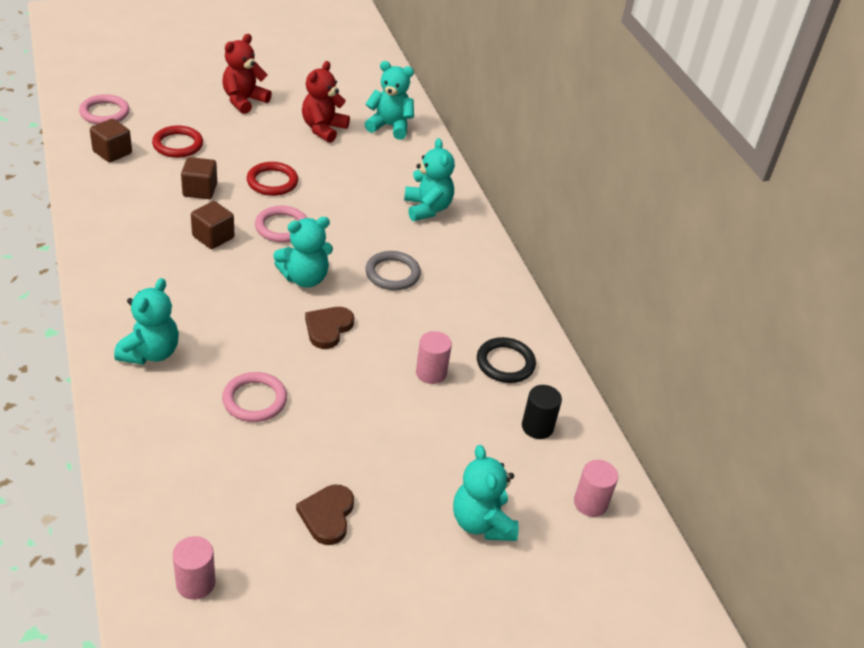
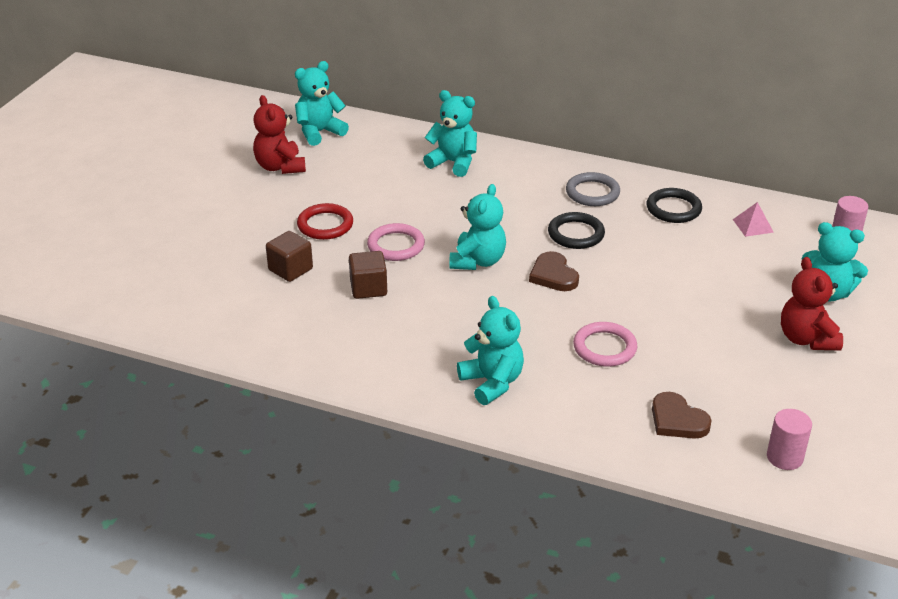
camera: 45 degrees left, 5 degrees down
(104, 113) = (93, 280): pink ring -> none
(112, 152) = (167, 299): brown cube -> none
(178, 145) = (203, 255): red ring -> none
(244, 101) = (180, 191): red teddy bear -> red teddy bear (806, 339)
(327, 516) = (764, 362): brown heart -> brown heart (677, 420)
(392, 273) = (518, 215): grey ring -> grey ring (592, 193)
(401, 318) = (576, 234): none -> black ring
(431, 373) = (653, 247): pink cylinder -> none
(537, 427) = (753, 225): black cylinder -> pink pyramid

